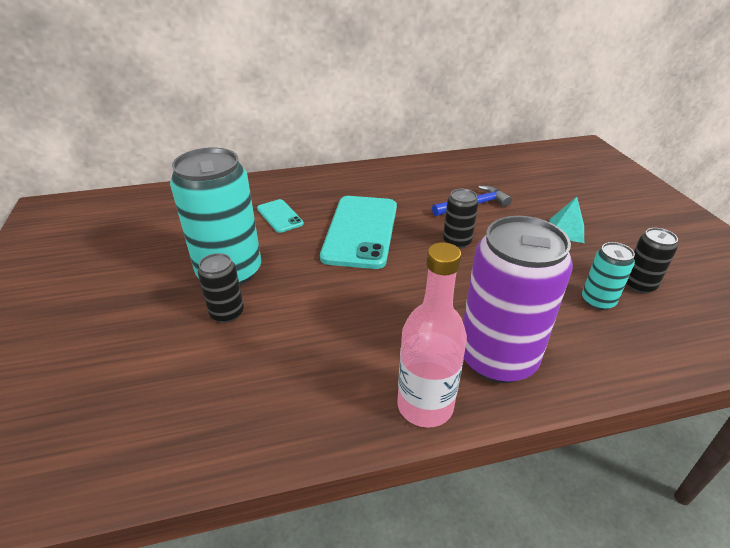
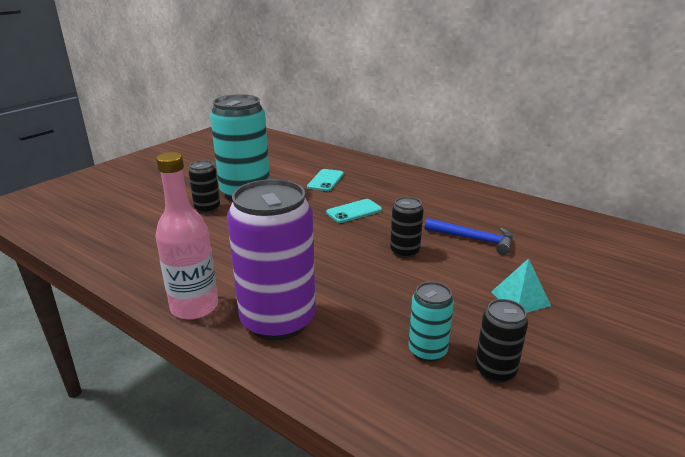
camera: 50 degrees right, 10 degrees down
(360, 231) = (354, 211): turquoise phone -> turquoise phone, size x0.49

